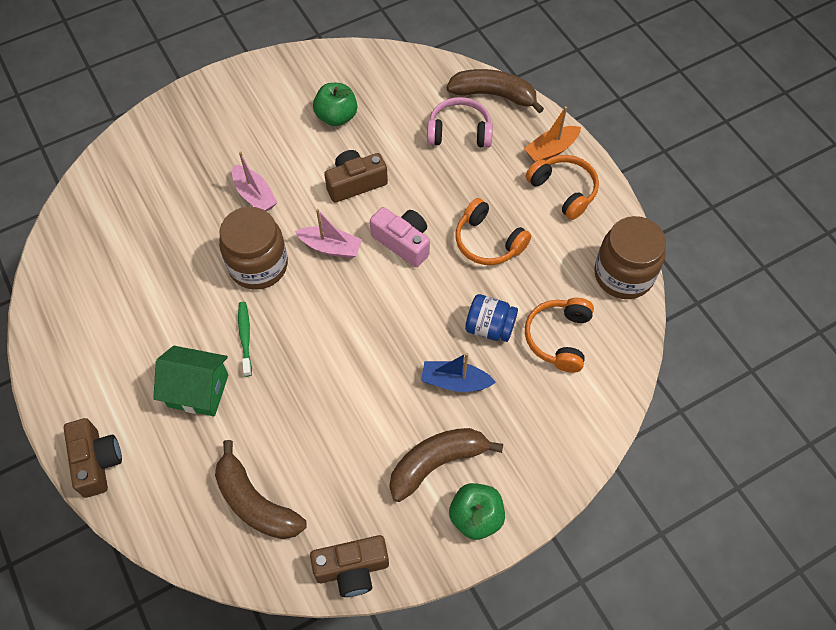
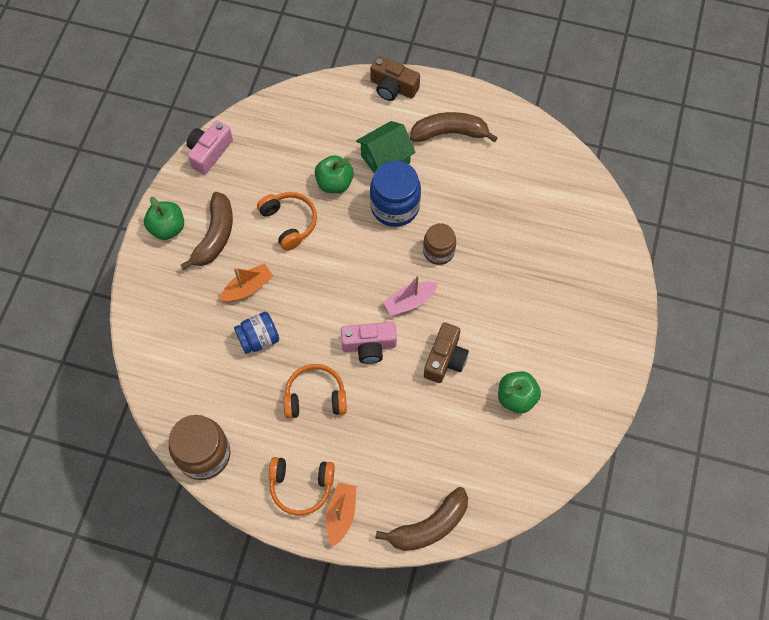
camera: 135 degrees right, 5 degrees up
(245, 337) = (395, 206): green toothbrush -> blue jar
(254, 195) = (497, 291): pink boat -> none
(255, 503) = (291, 138): brown banana -> brown banana (449, 133)
(258, 265) = (438, 251): brown jar -> brown jar, size x0.63
(270, 411) = (334, 183): none -> green apple
(352, 569) = (209, 152): brown camera -> pink camera
(455, 382) = (248, 288): blue boat -> orange boat
(459, 132) = (420, 467): pink headphones -> none
(558, 338) = (209, 370): orange headphones -> orange headphones (289, 222)

